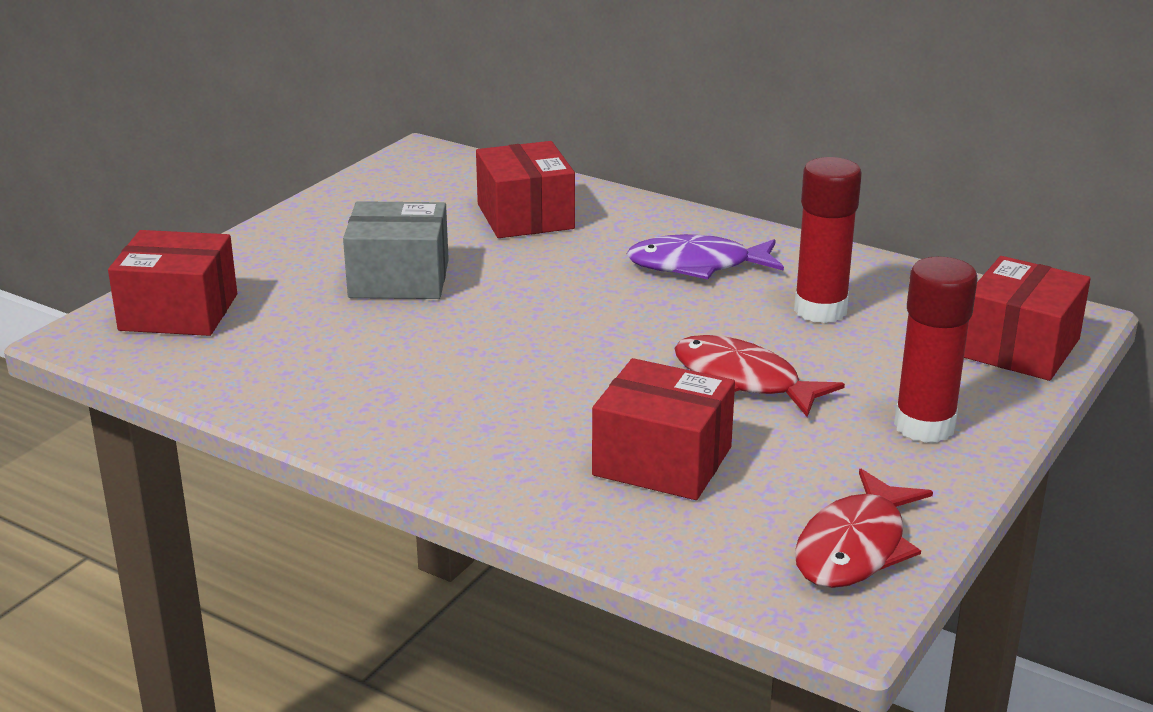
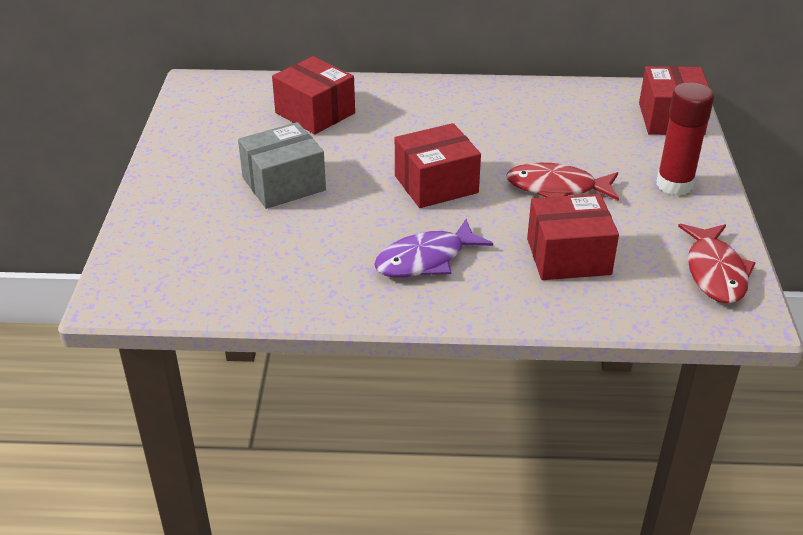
camera: 30 degrees left, 10 degrees up
(178, 312) = (161, 257): red box -> red box (436, 184)
(697, 265) = (453, 118): purple fish -> purple fish (425, 259)
(820, 310) = (550, 127): red glue stick -> none

